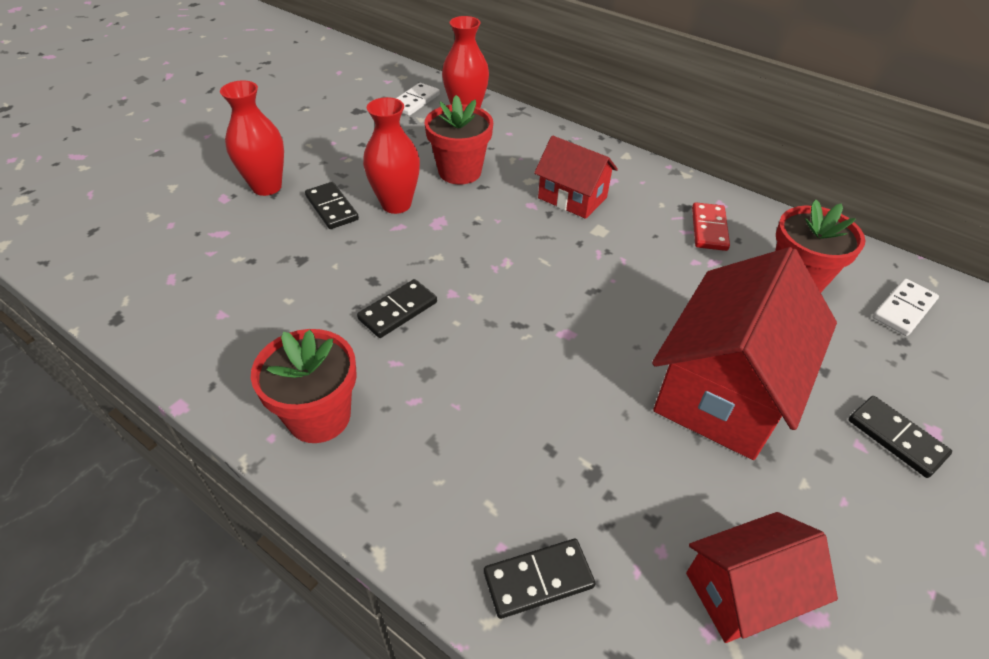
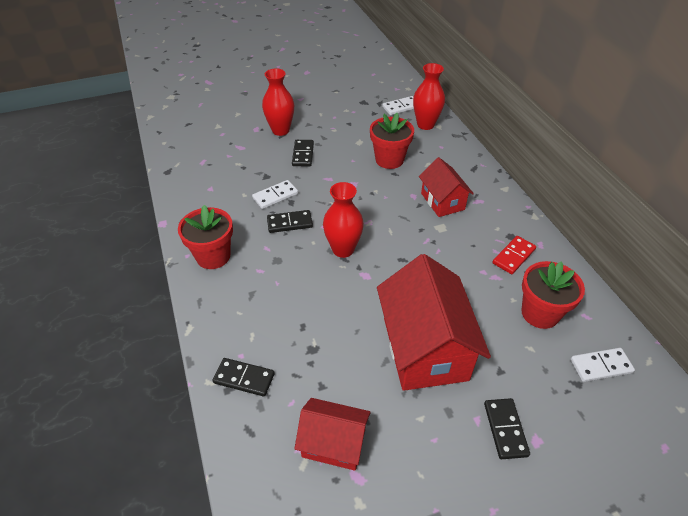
camera: 35 degrees right, 0 degrees up
(341, 282) = (275, 196): none -> white domino
(396, 204) = (337, 165): red vase -> red vase (343, 249)
(724, 390) = (425, 348): red house -> red house turned 75 degrees counterclockwise

